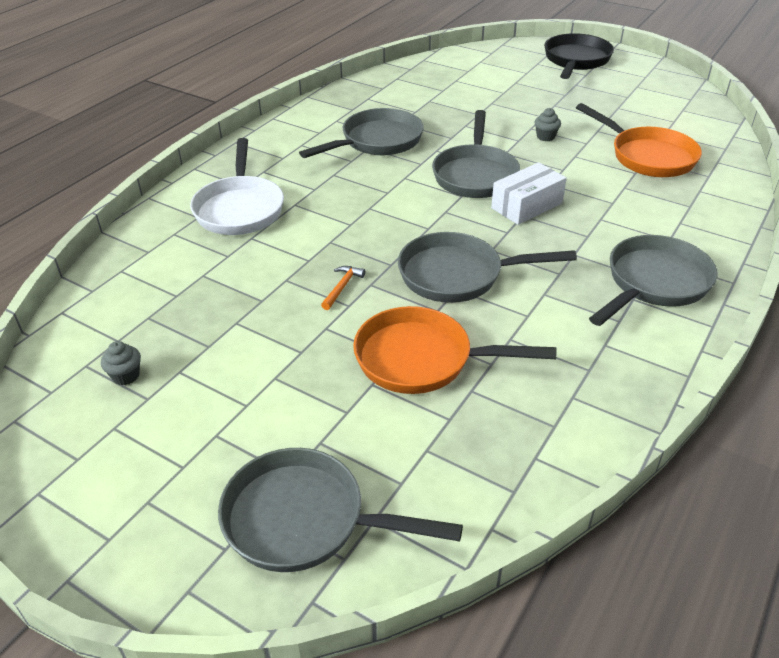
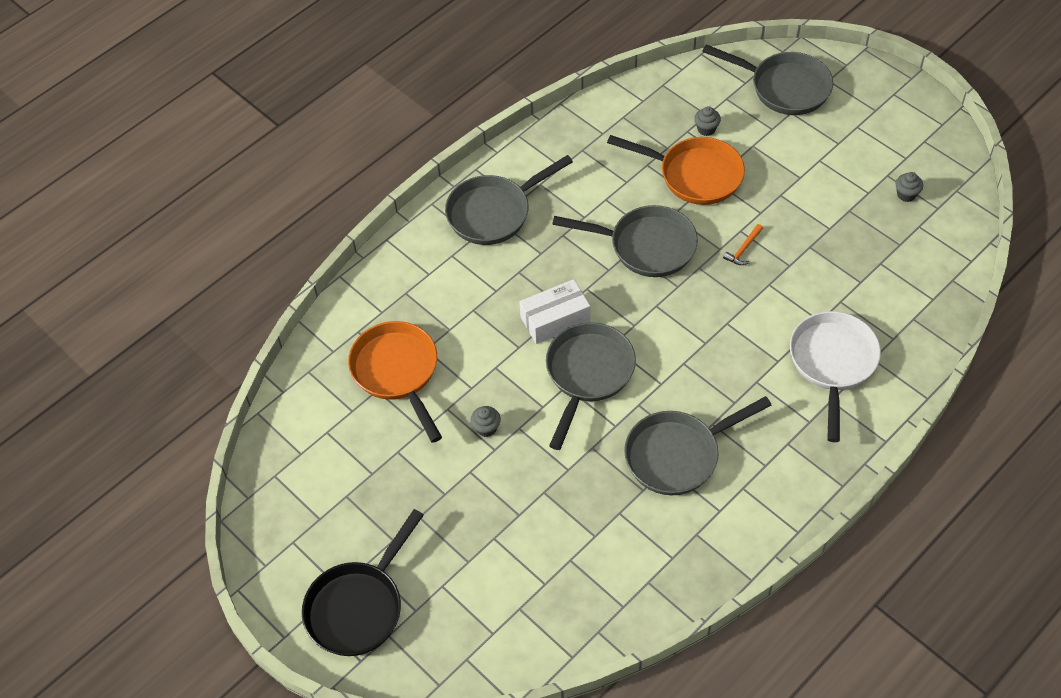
camera: 165 degrees left, 15 degrees up
(422, 426) = (706, 129): none -> grey cupcake

